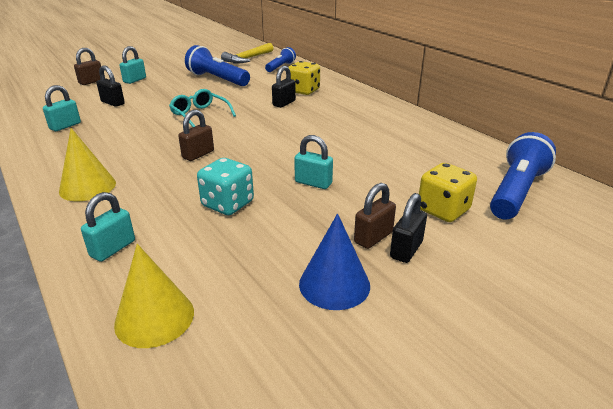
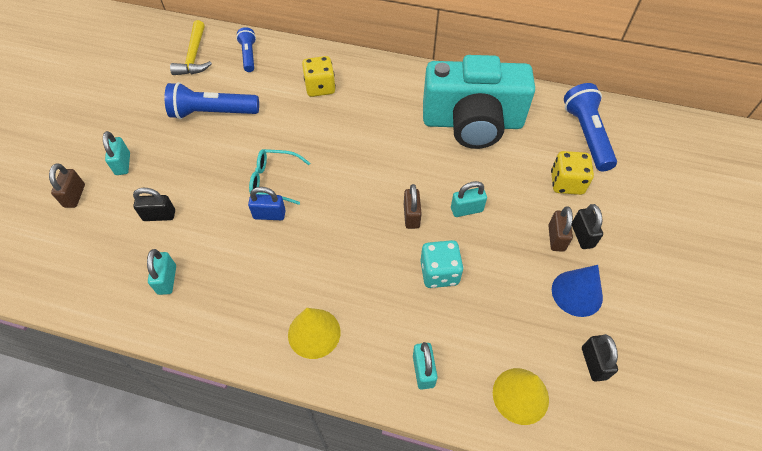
camera: 40 degrees left, 25 degrees up
(169, 126) = (269, 214): none -> blue padlock
(198, 154) = (346, 234): brown padlock -> brown padlock (411, 216)
(284, 103) = (326, 118): black padlock -> black padlock (593, 363)
(399, 143) = (472, 123): none -> turquoise camera

